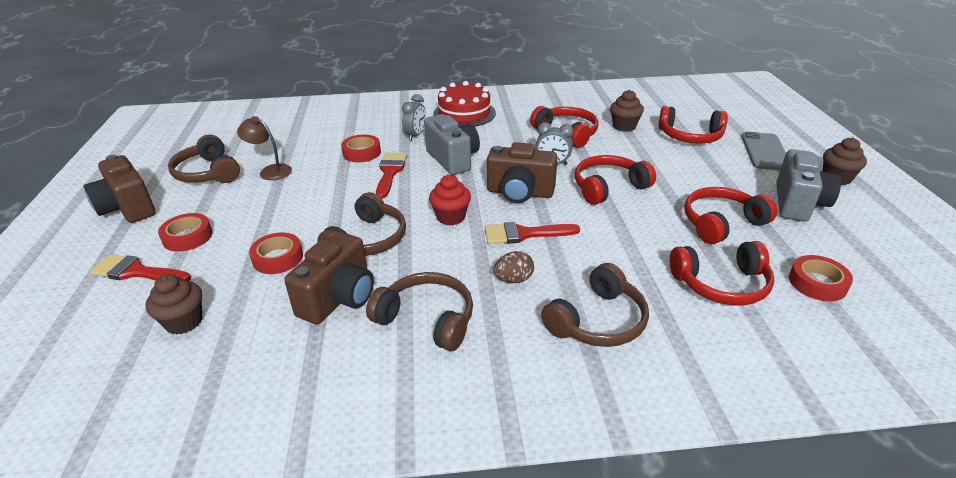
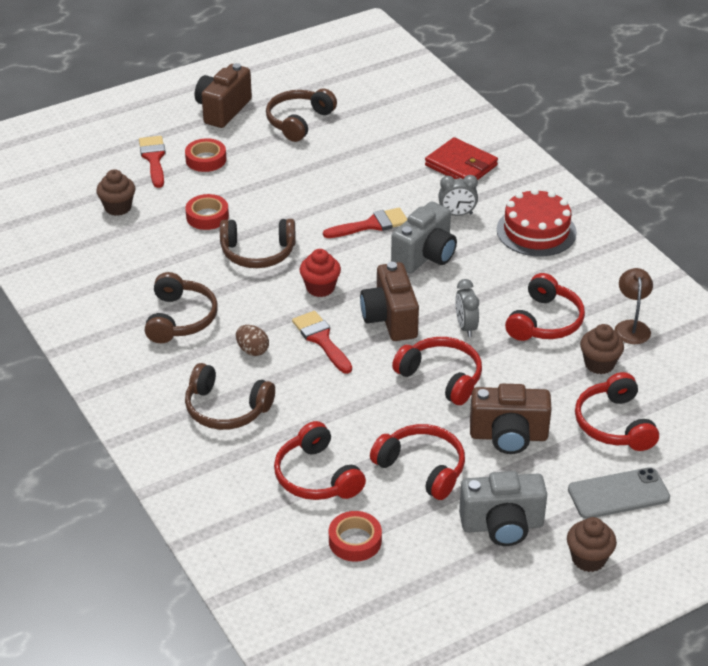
camera: 65 degrees right, 5 degrees up
(270, 171) = (325, 154): brown lamp -> brown lamp (631, 327)
(339, 298) = (179, 267): brown camera -> brown camera (508, 436)
(360, 121) = (461, 165): none -> red wallet
(361, 153) = (396, 193): red tape -> none

